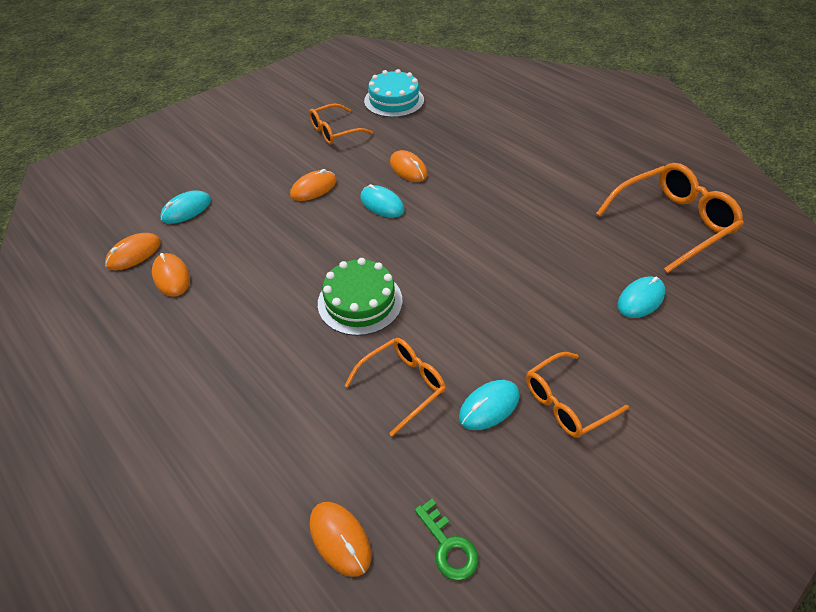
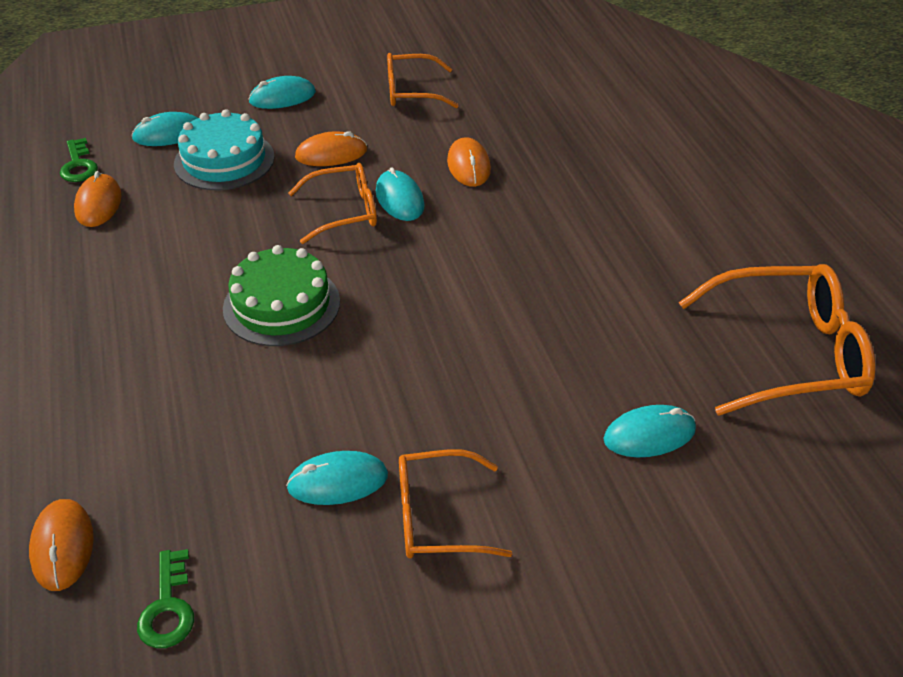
camera: 25 degrees right, 5 degrees down
(134, 254) = (78, 165): orange mouse -> green key
(250, 160) = (282, 97): none -> turquoise mouse
(394, 100) = (520, 73): turquoise cake -> turquoise cake (224, 160)
(403, 385) = (256, 416): orange glasses -> orange glasses (344, 211)

